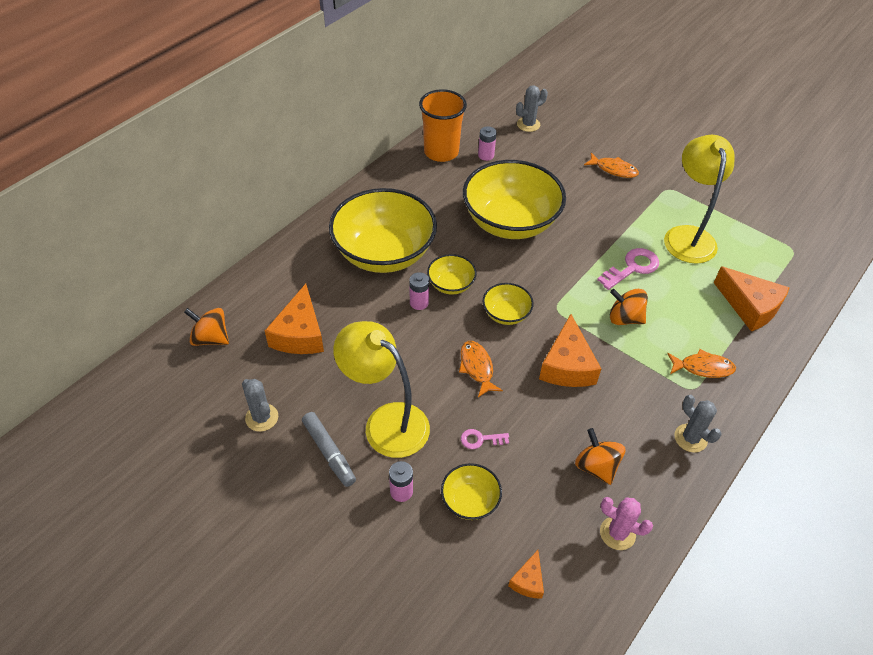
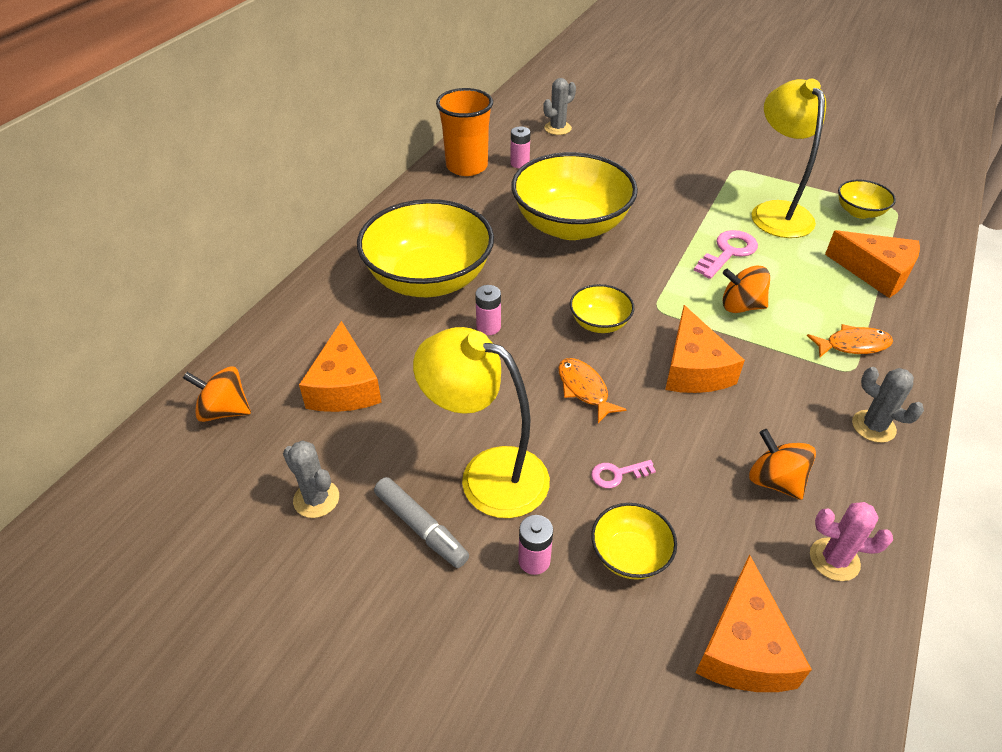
camera: 10 degrees left, 5 degrees down
(451, 284) = (522, 301): yellow bowl -> yellow bowl (859, 212)
(528, 581) = (744, 647): orange cheese -> orange cheese, size x1.98
(613, 169) = (668, 159): orange fish -> none

